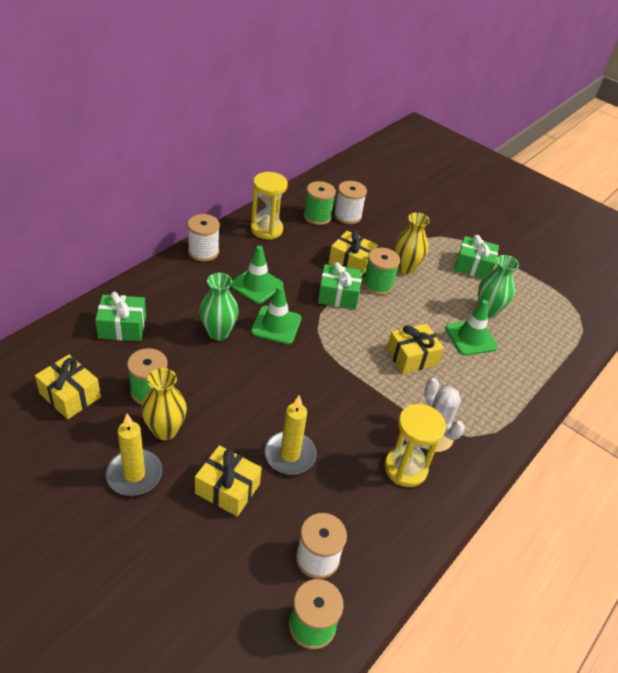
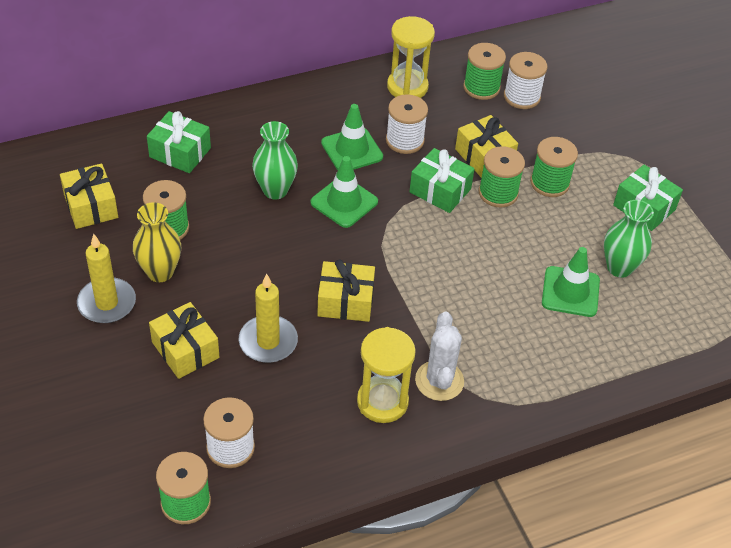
camera: 30 degrees right, 5 degrees up
(203, 252) = (316, 94): white spool -> white spool (405, 140)
(405, 268) = (549, 183): yellow vase -> green spool
(412, 357) = (478, 289): yellow gift -> yellow gift (345, 301)

